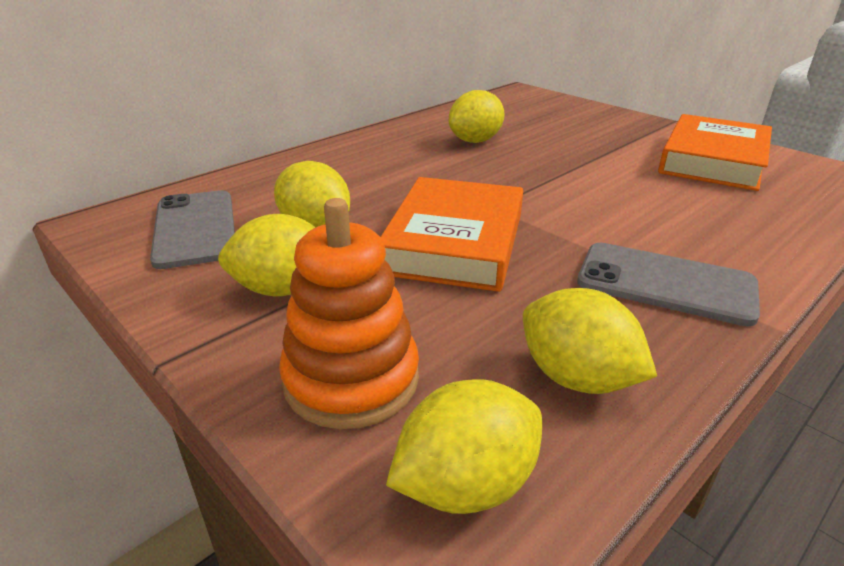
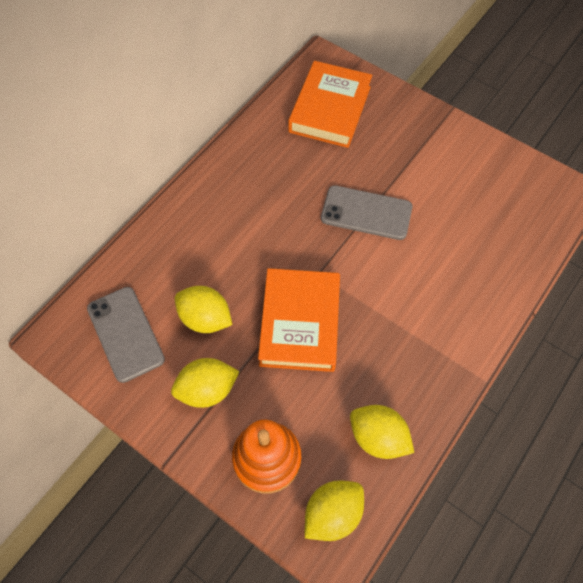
camera: 10 degrees left, 30 degrees up
(475, 141) = (294, 171): yellow lemon -> none
(665, 283) = (427, 347): grey phone -> grey phone (366, 213)
(712, 161) = (473, 180): orange book -> orange book (330, 109)

